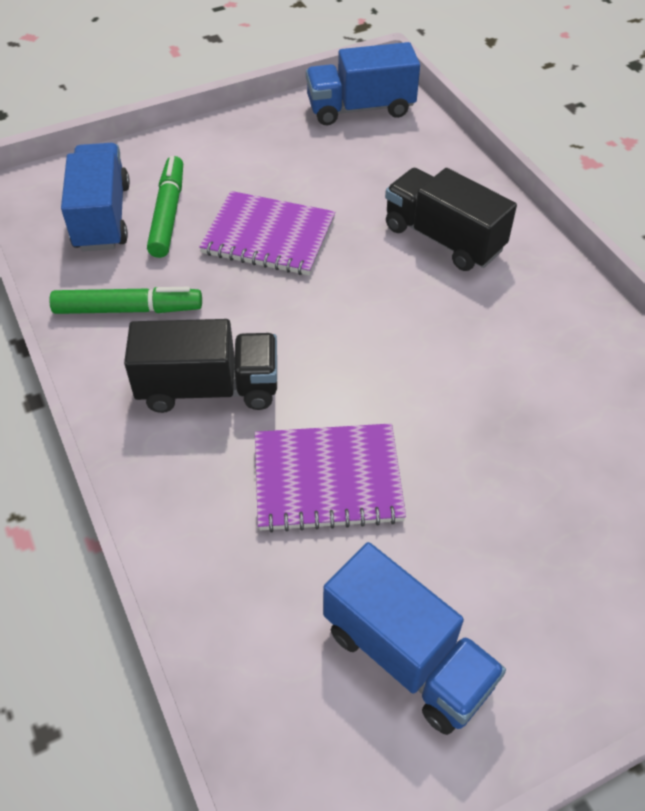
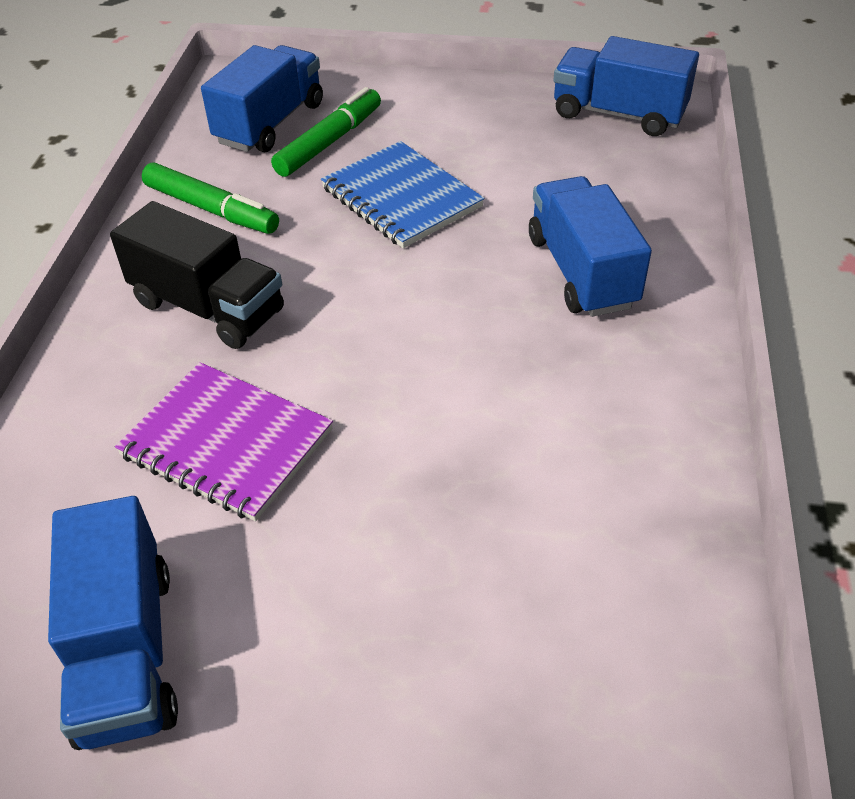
camera: 35 degrees right, 5 degrees down
(269, 236) = (401, 197): purple notebook -> blue notebook
(443, 239) = (581, 272): black truck -> blue truck

